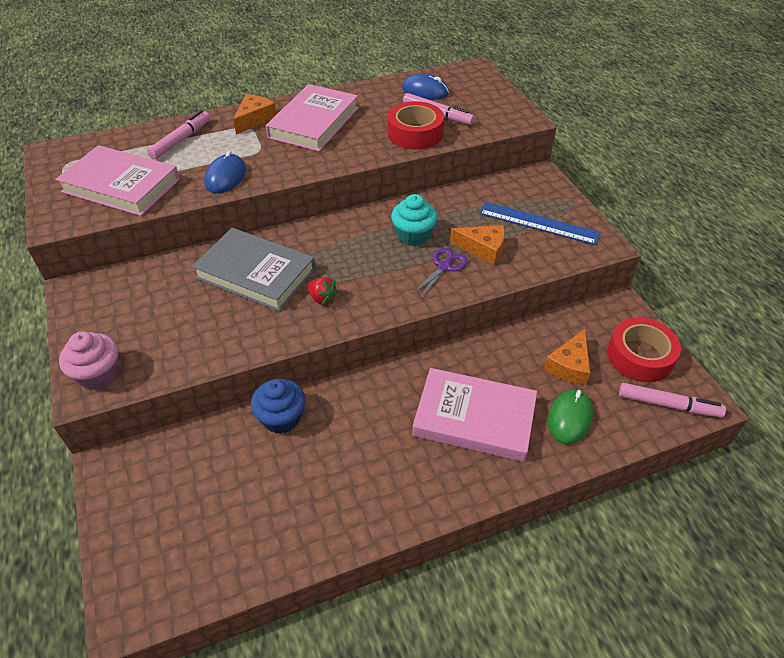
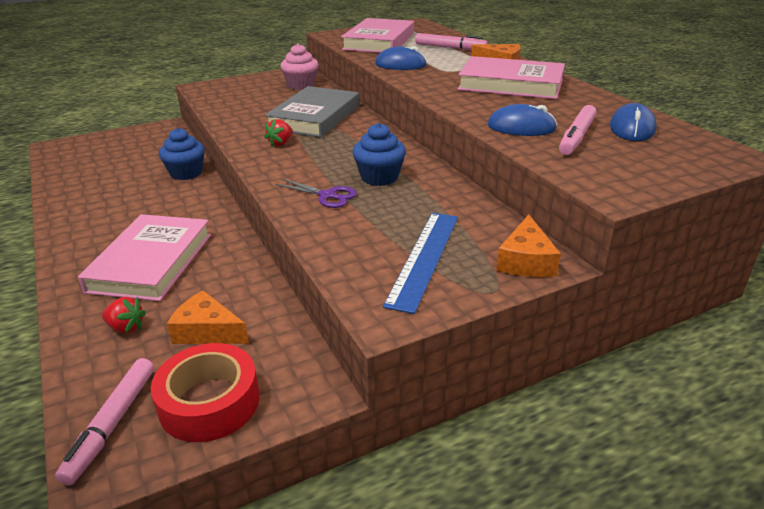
camera: 85 degrees right, 15 degrees down
(99, 374) = (214, 88): pink cupcake -> pink cupcake (301, 85)
(413, 235) = (379, 177): turquoise cupcake -> blue cupcake
(415, 133) = (521, 127): red tape -> blue mouse
(483, 249) = (362, 218): orange cheese -> orange cheese (526, 261)
(569, 418) = (126, 328): green mouse -> red strawberry

